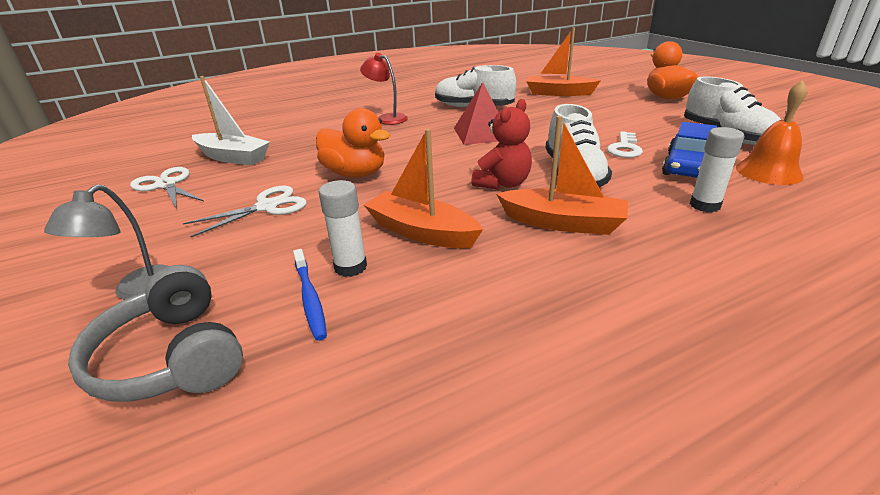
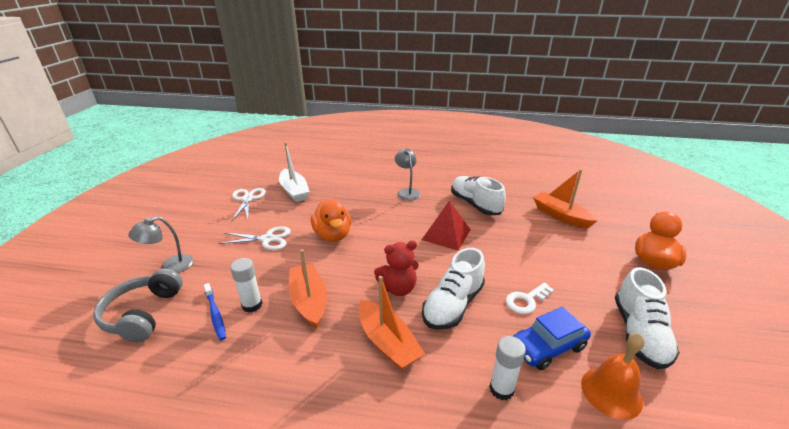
camera: 35 degrees right, 0 degrees up
(310, 299) = (215, 315): blue toothbrush -> blue toothbrush turned 45 degrees counterclockwise
(387, 118) = (407, 192): red lamp -> grey lamp

